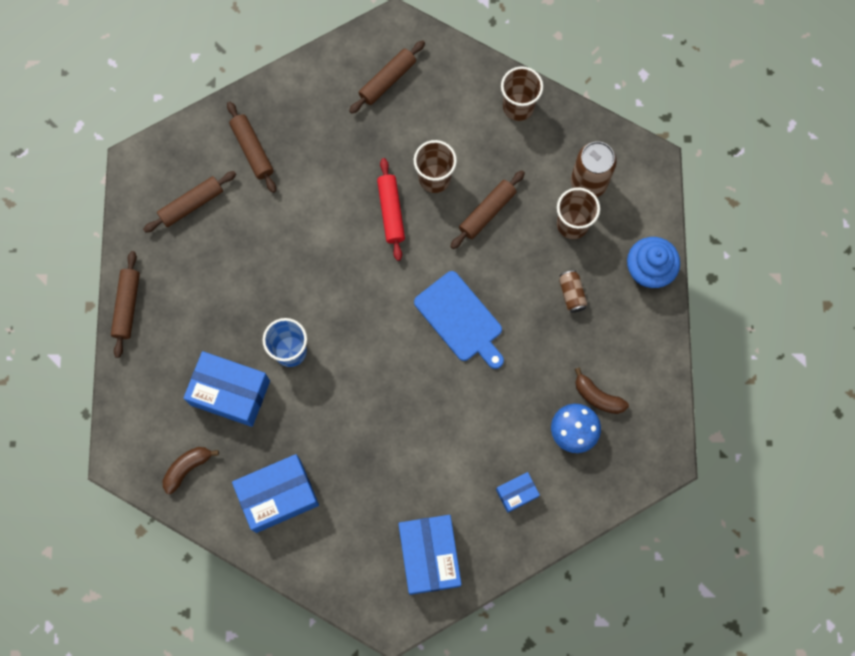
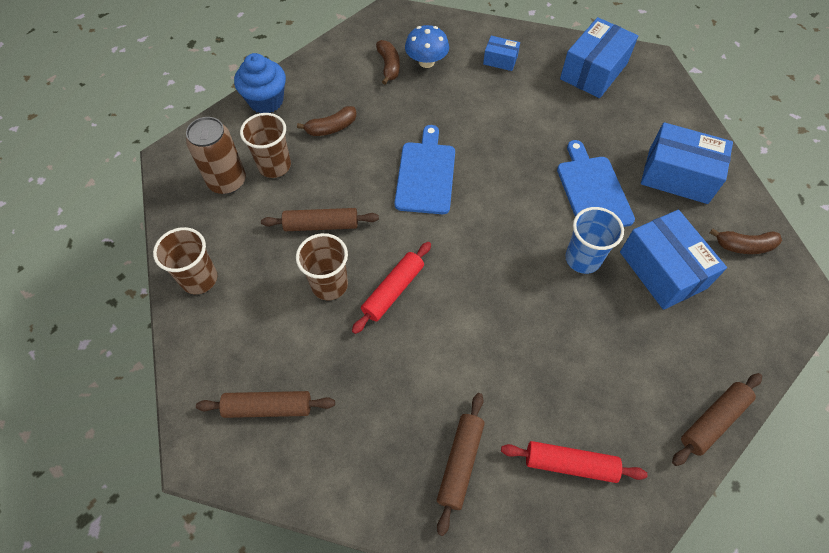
camera: 135 degrees left, 15 degrees down
(191, 204) = (570, 464): brown rolling pin -> red rolling pin
(329, 419) = (592, 190): none -> blue cutting board
(572, 294) = (331, 128): brown can -> brown banana

